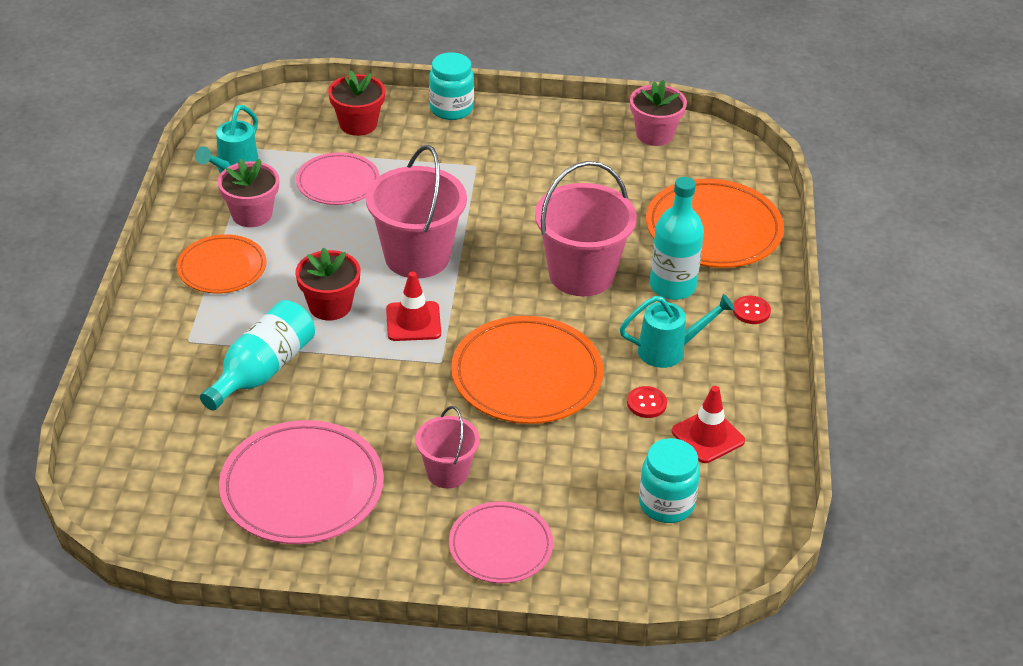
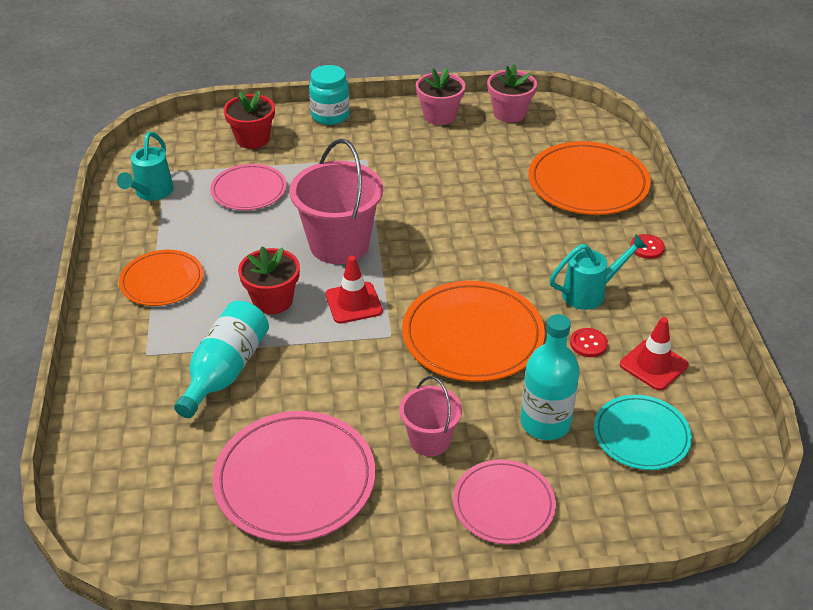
camera: 10 degrees left, 0 degrees up
(252, 214) = (177, 229): pink flower pot -> pink flower pot (439, 116)
(581, 274) = (489, 238): pink bucket -> none
(666, 504) = (641, 435): turquoise jar -> turquoise plate
(672, 286) = (572, 236): turquoise bottle -> turquoise bottle (545, 423)

